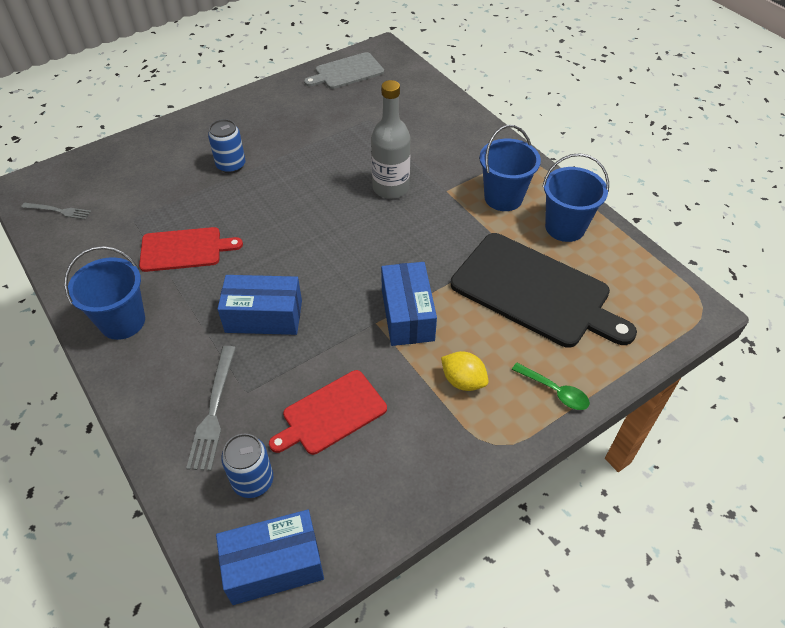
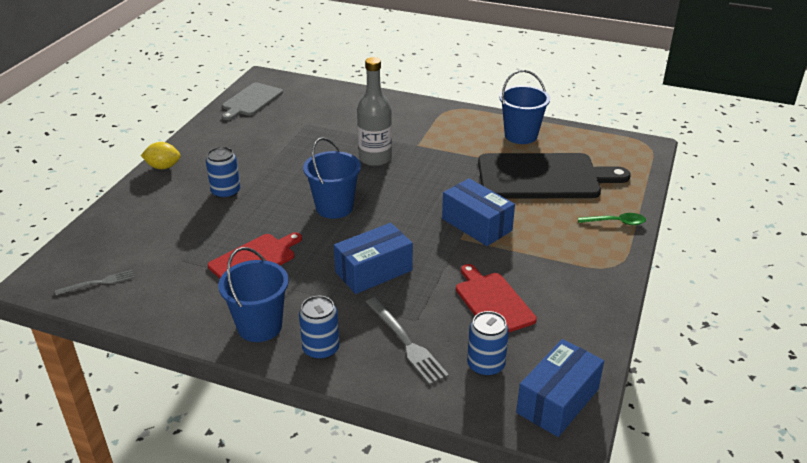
camera: 35 degrees left, 15 degrees down
(143, 374) = (321, 349): none -> blue can
(331, 414) = (493, 302): red cutting board -> red cutting board turned 135 degrees clockwise
(463, 381) = (556, 243): yellow lemon -> yellow lemon (163, 167)
(503, 198) = (461, 134): blue bucket -> blue bucket (334, 207)

